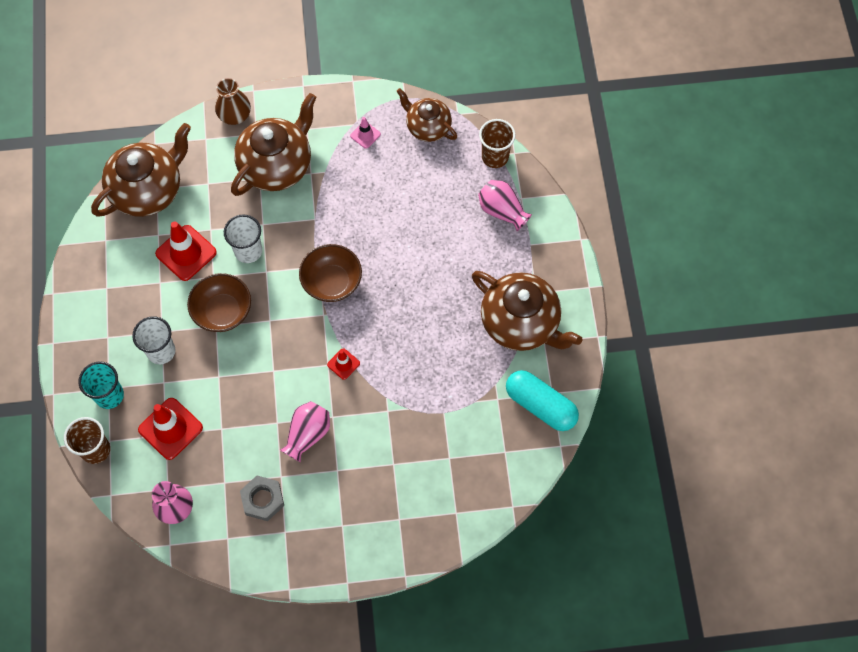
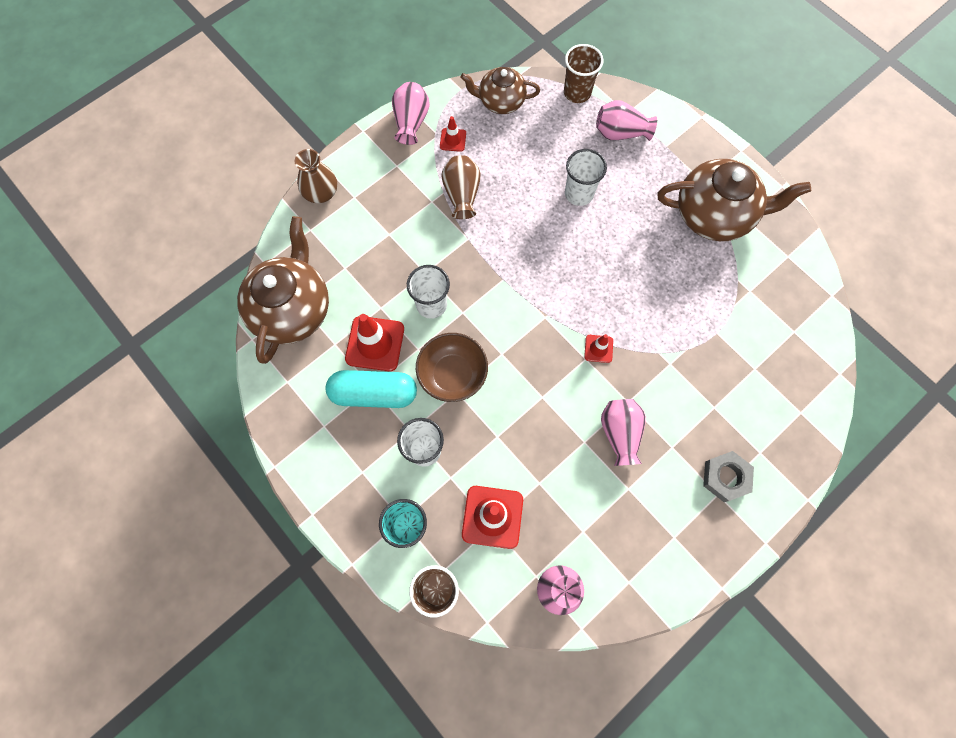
camera: 35 degrees left, 5 degrees up
(263, 499) = (630, 522): grey nut -> grey nut (725, 477)
(277, 165) = (395, 213): brown teapot -> none
(332, 282) = (529, 284): brown bowl -> none
(337, 182) = (462, 194): none -> brown vase
(344, 101) = (411, 122): none -> pink vase
(365, 135) = (453, 140): pink traffic cone -> red traffic cone
(427, 238) = (579, 194): none -> white cup
(540, 405) = (788, 273): turquoise capsule -> turquoise capsule (374, 393)

